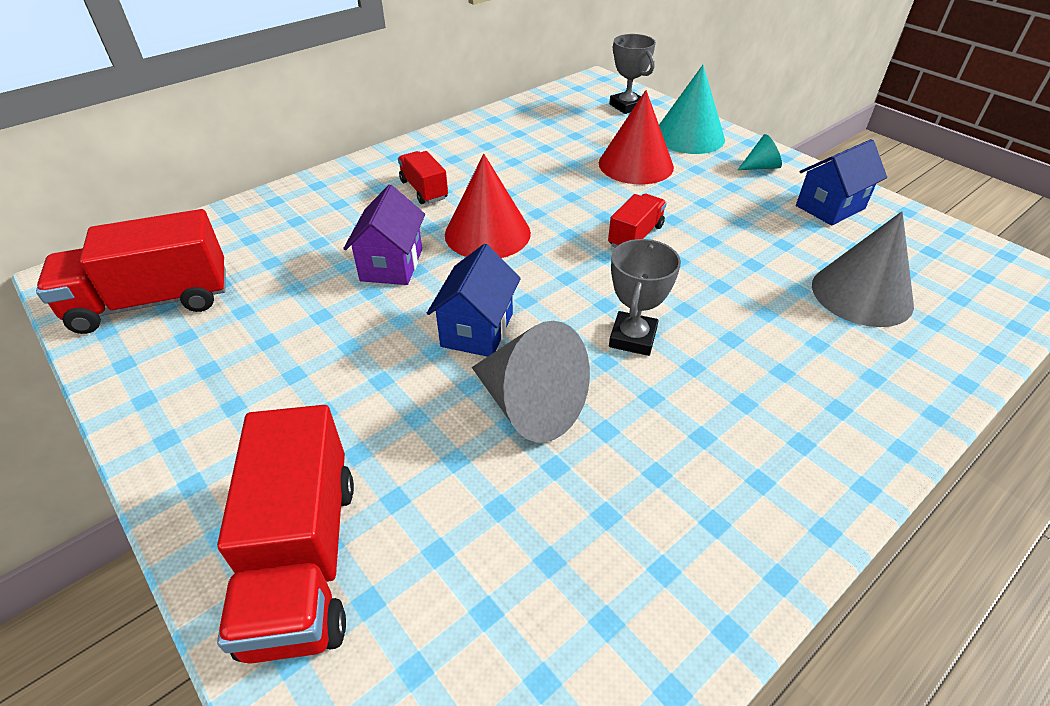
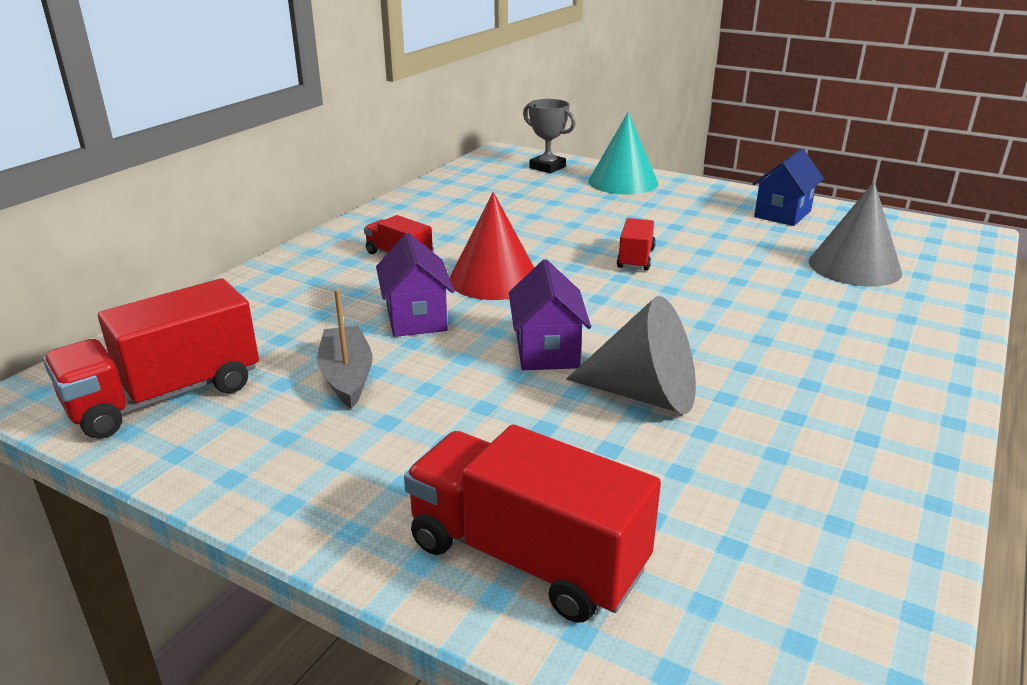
camera: 20 degrees left, 15 degrees down
(295, 316) = (347, 376): none -> grey boat
(303, 559) = (526, 557): red truck -> red truck turned 150 degrees clockwise
(477, 330) = (547, 351): blue house -> purple house
(632, 338) = (694, 330): grey trophy -> none
(636, 164) = (592, 208): red cone -> none
(761, 167) = (703, 195): turquoise cone -> none

